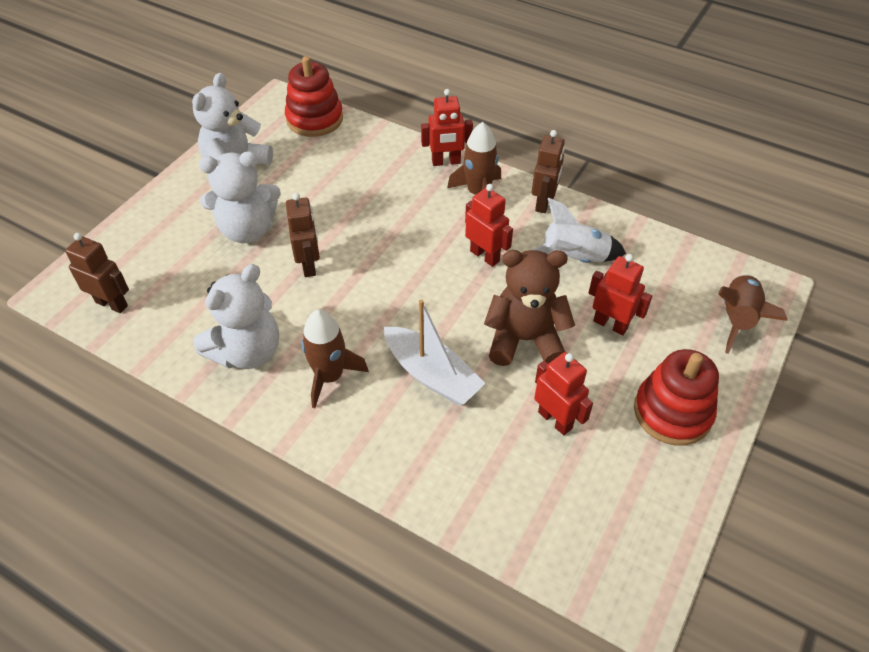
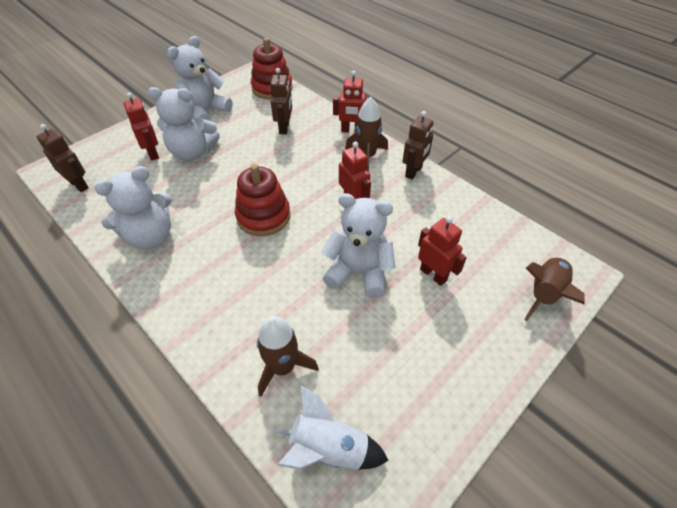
camera: 15 degrees right, 0 degrees up
(309, 265) = (223, 184): brown robot -> brown robot (284, 128)
(330, 376) = (200, 268): brown rocket -> brown rocket (283, 367)
(432, 375) = (275, 284): white boat -> none
(524, 340) = (359, 272): brown teddy bear -> white teddy bear
(555, 420) = (358, 343): red robot -> red robot (153, 153)
(574, 258) = (422, 217): white rocket -> white rocket (329, 449)
(672, 412) = (461, 360): red stacking toy -> red stacking toy (263, 216)

